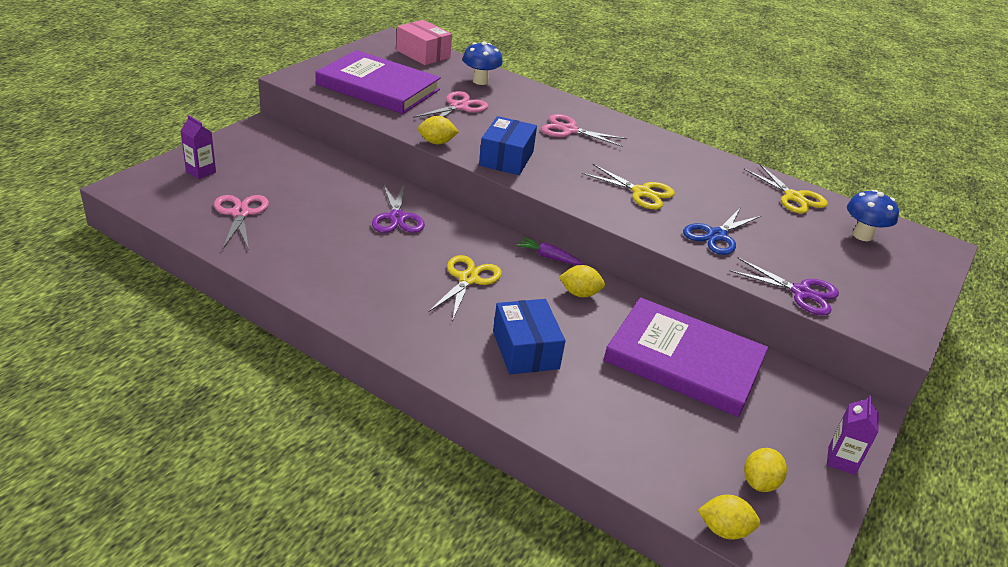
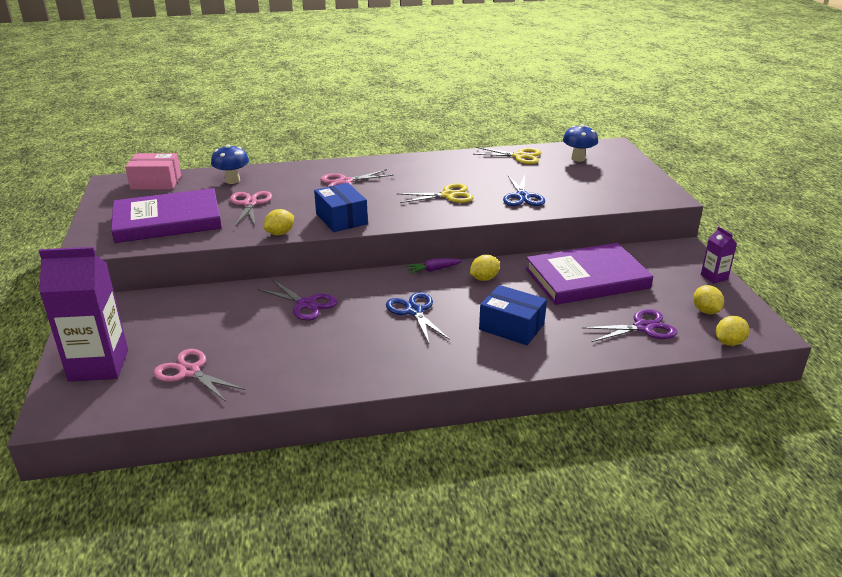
camera: 40 degrees left, 5 degrees down
(201, 172) = (99, 365): purple carton -> purple carton, size x2.13
(468, 279) = (414, 311): yellow scissors -> blue scissors
(801, 293) = (604, 202): purple scissors -> purple scissors (643, 327)

